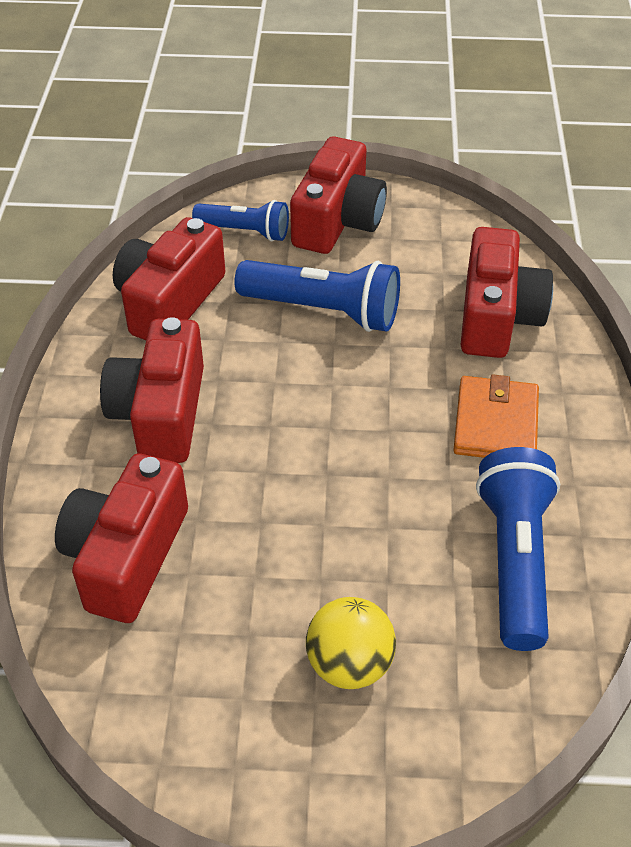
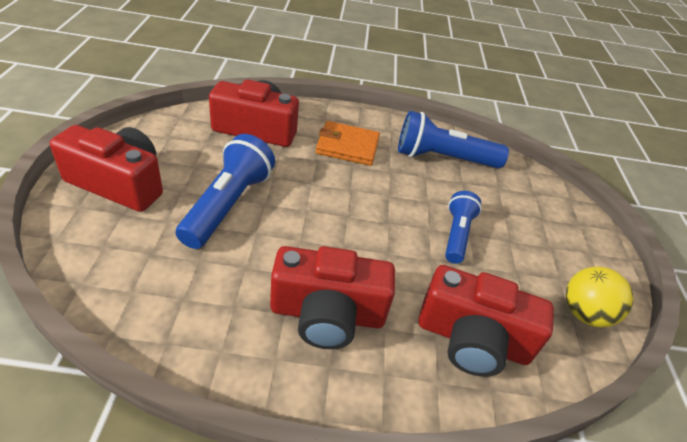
camera: 95 degrees left, 5 degrees down
(169, 302) = (185, 303): red camera -> none
(245, 231) = (104, 242): blue flashlight -> blue flashlight (457, 234)
(349, 664) = (523, 229): yellow ball -> yellow ball (584, 313)

